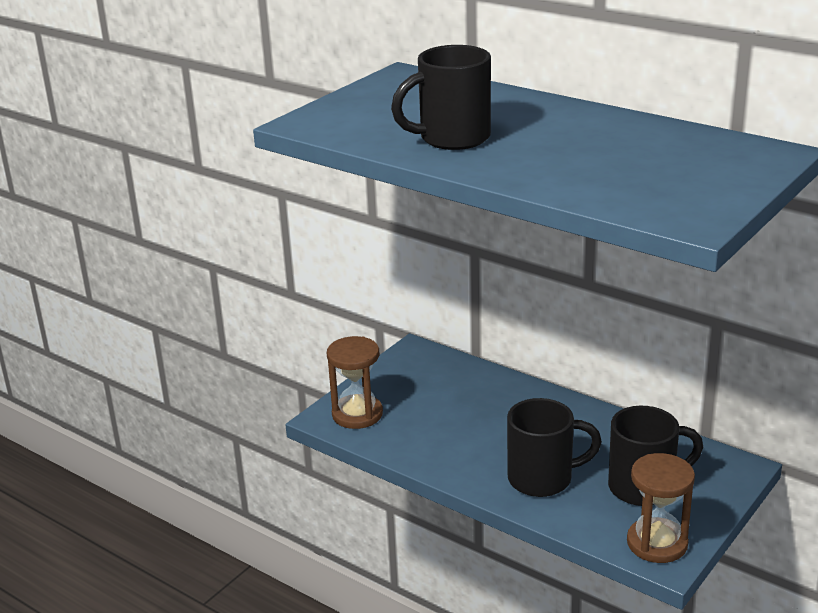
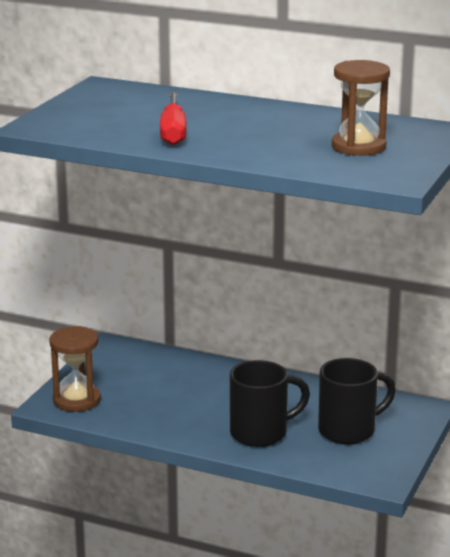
camera: 15 degrees left, 5 degrees down
(452, 138) = (173, 132): black mug -> red screwdriver
(657, 543) = (371, 469): brown hourglass -> brown hourglass (358, 147)

